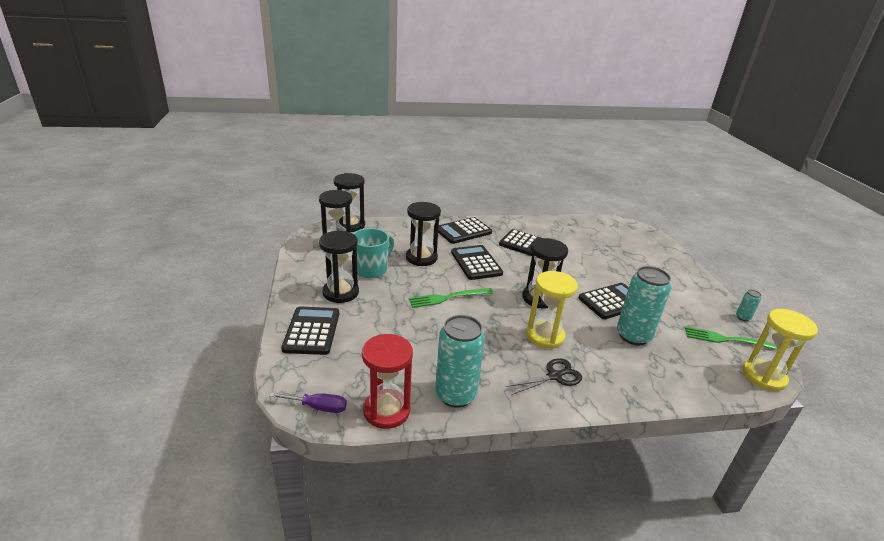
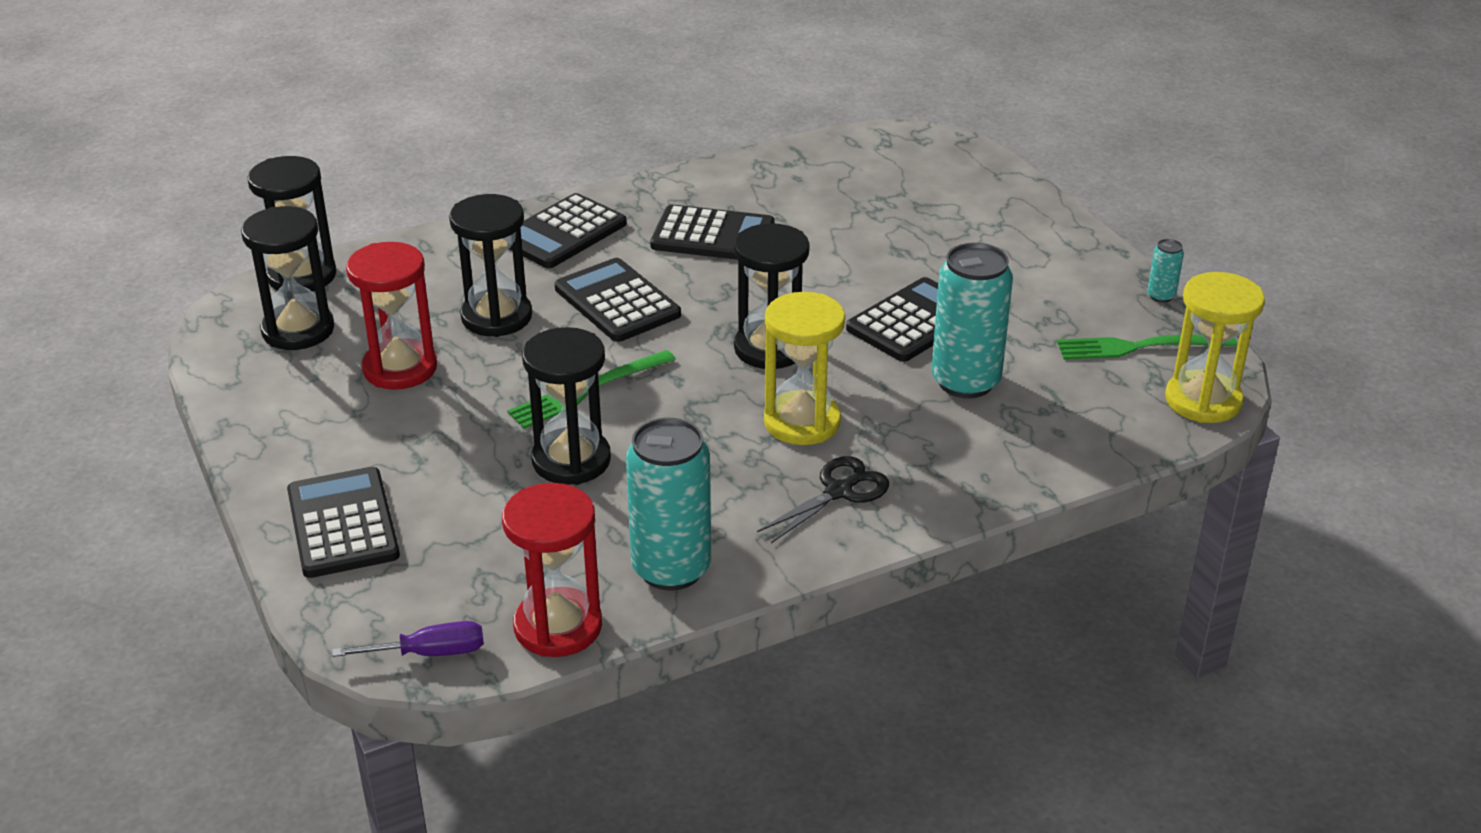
camera: 15 degrees left, 5 degrees up
(340, 292) = (360, 433): black hourglass -> black hourglass (571, 460)
(371, 269) = (400, 368): turquoise mug -> red hourglass

